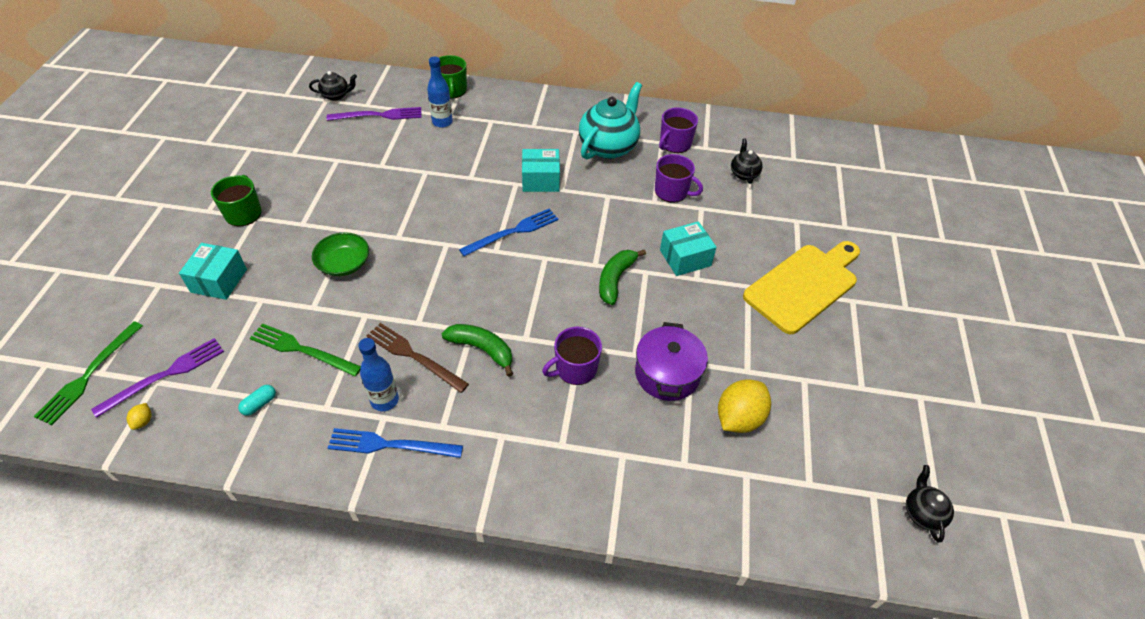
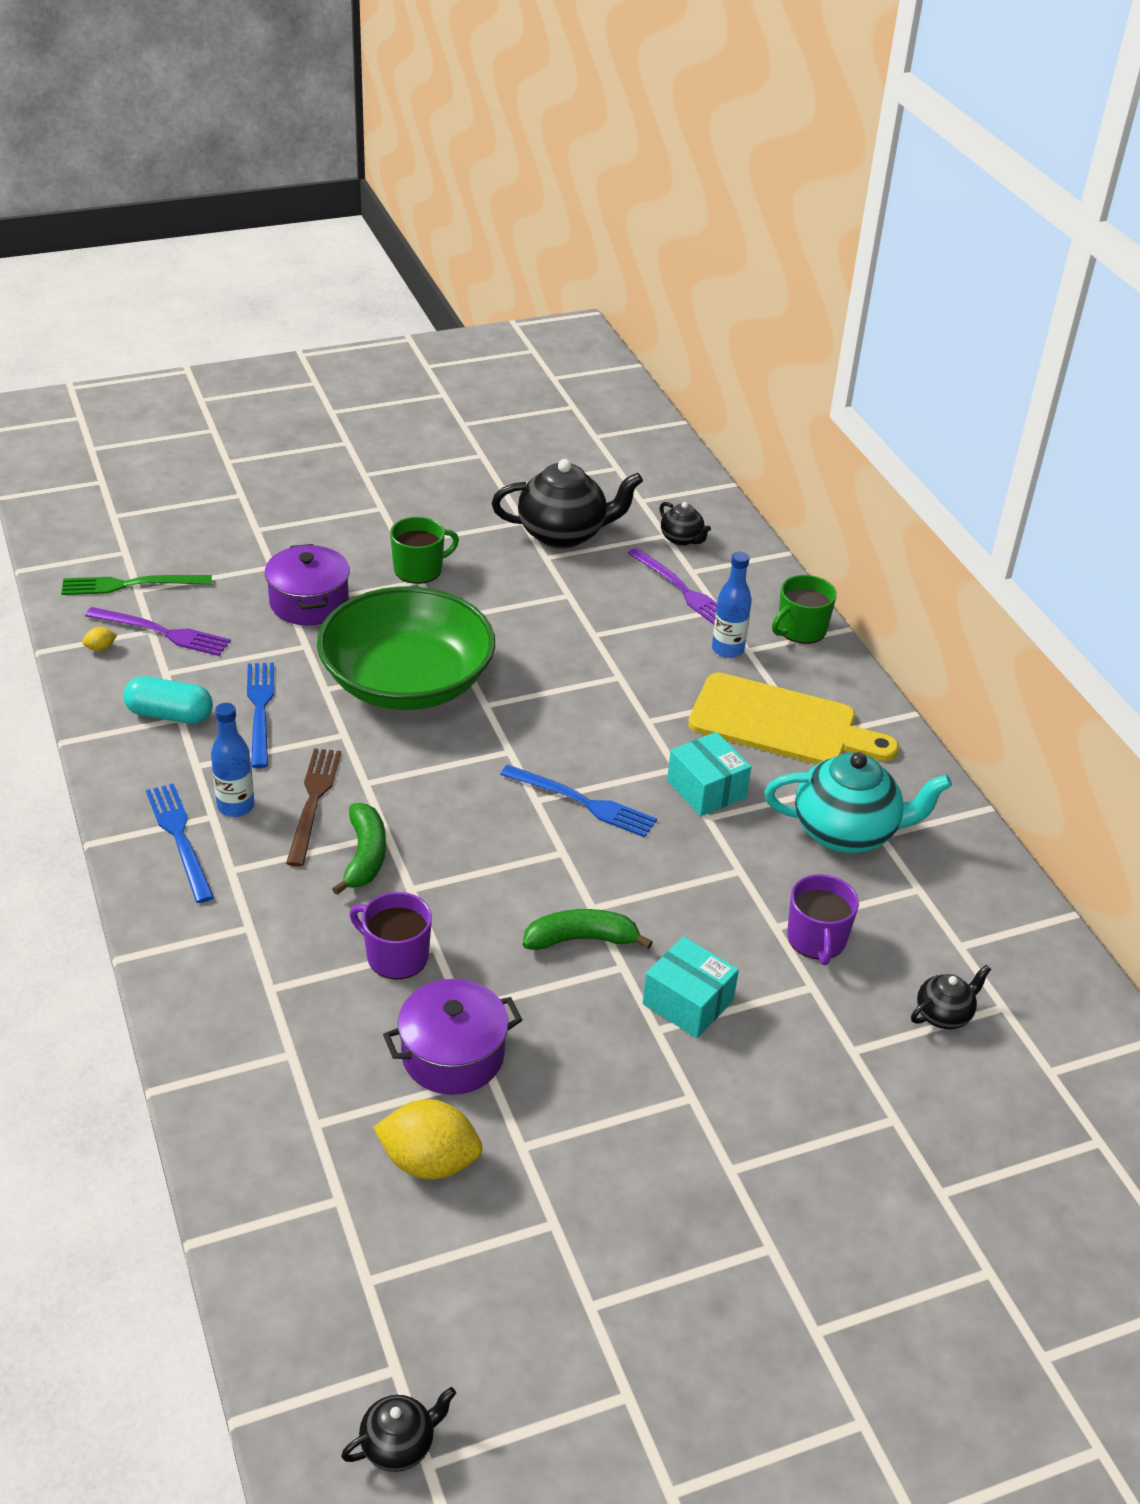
camera: 60 degrees right, 10 degrees down
(219, 280) = (309, 603): turquoise box -> purple pot
(259, 404) = (170, 715): turquoise capsule -> turquoise capsule, size x1.89
(281, 137) = (564, 534): none -> black teapot
(302, 350) = (260, 710): green fork -> blue fork
(344, 264) = (407, 681): green bowl -> green bowl, size x2.27
(674, 144) = (931, 905): purple mug -> none
(804, 285) = (751, 1170): yellow cutting board -> yellow cutting board (781, 724)

